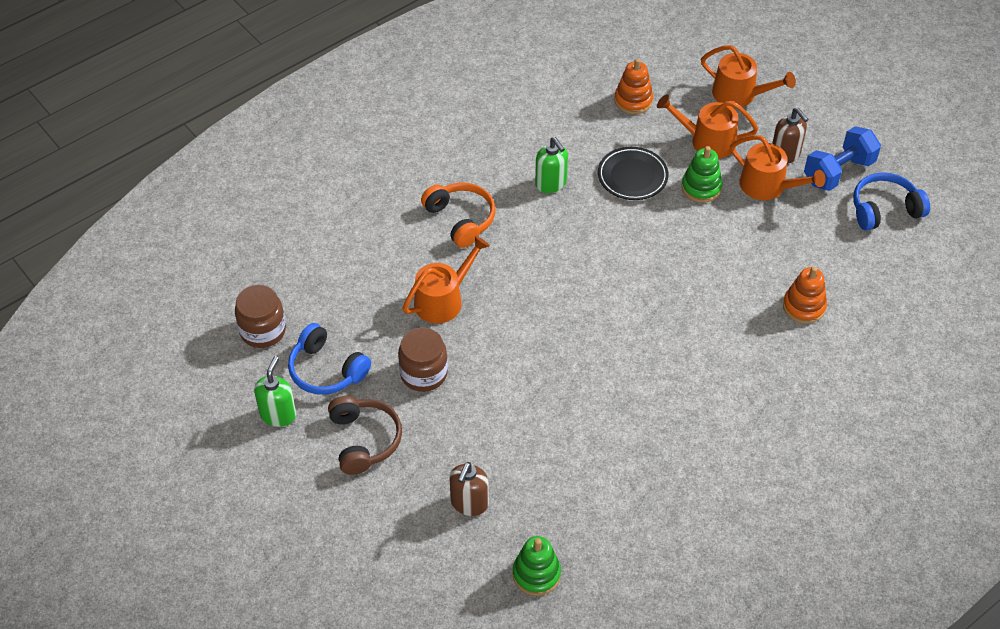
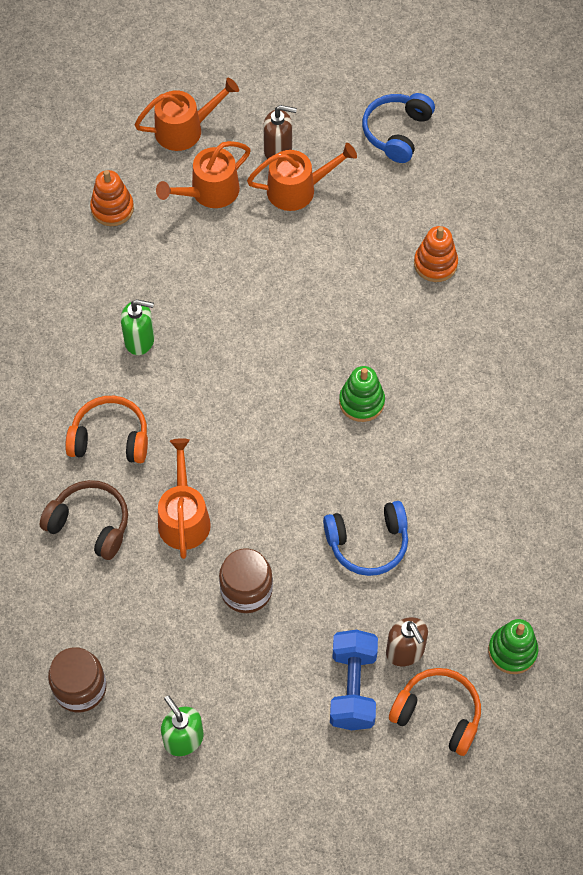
camera: 50 degrees left, 10 degrees up
(326, 370) = (172, 665): blue headphones -> blue headphones (368, 543)
(364, 440) = (272, 687): brown headphones -> brown headphones (90, 524)
(438, 559) = (438, 714): none -> orange headphones
(632, 176) = (192, 275): black plate -> none
(701, 187) = (253, 236): green stacking toy -> green stacking toy (361, 402)
(838, 172) = (331, 130): blue dumbbell -> blue dumbbell (353, 687)

